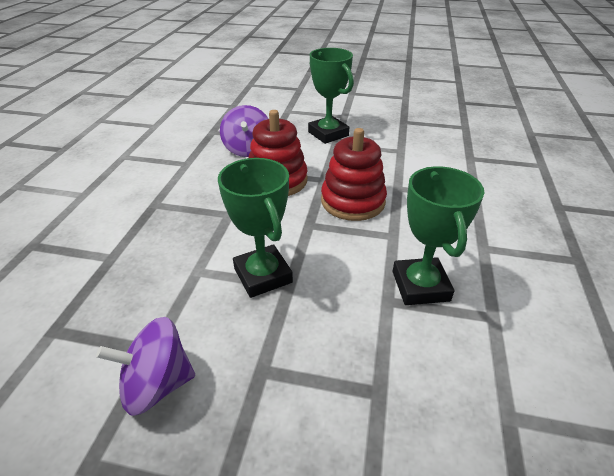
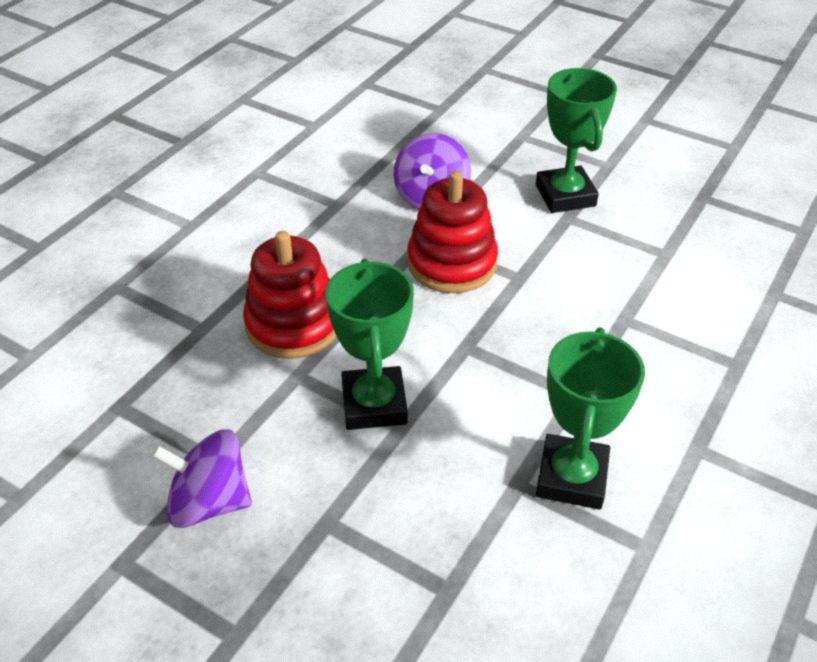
camera: 20 degrees right, 5 degrees up
(353, 201) = (544, 325): red stacking toy -> red stacking toy (293, 324)

